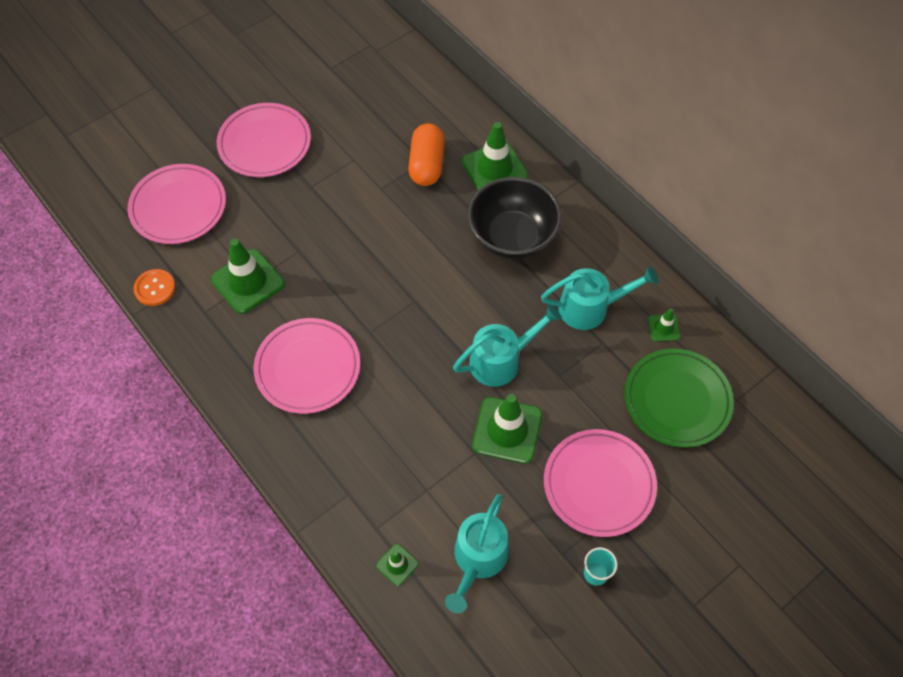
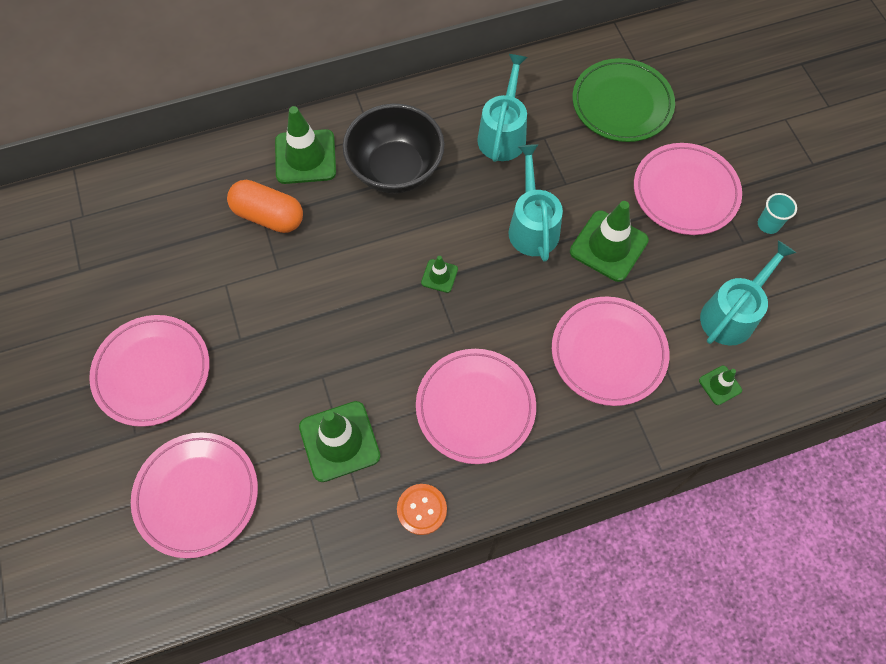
camera: 70 degrees left, 5 degrees up
(155, 288) = (303, 551): orange button -> orange button (422, 509)
(396, 459) = (608, 353): none -> pink plate
(478, 560) = (732, 314): turquoise watering can -> turquoise watering can turned 90 degrees counterclockwise
(663, 328) = (546, 86): green traffic cone -> green traffic cone (439, 276)

